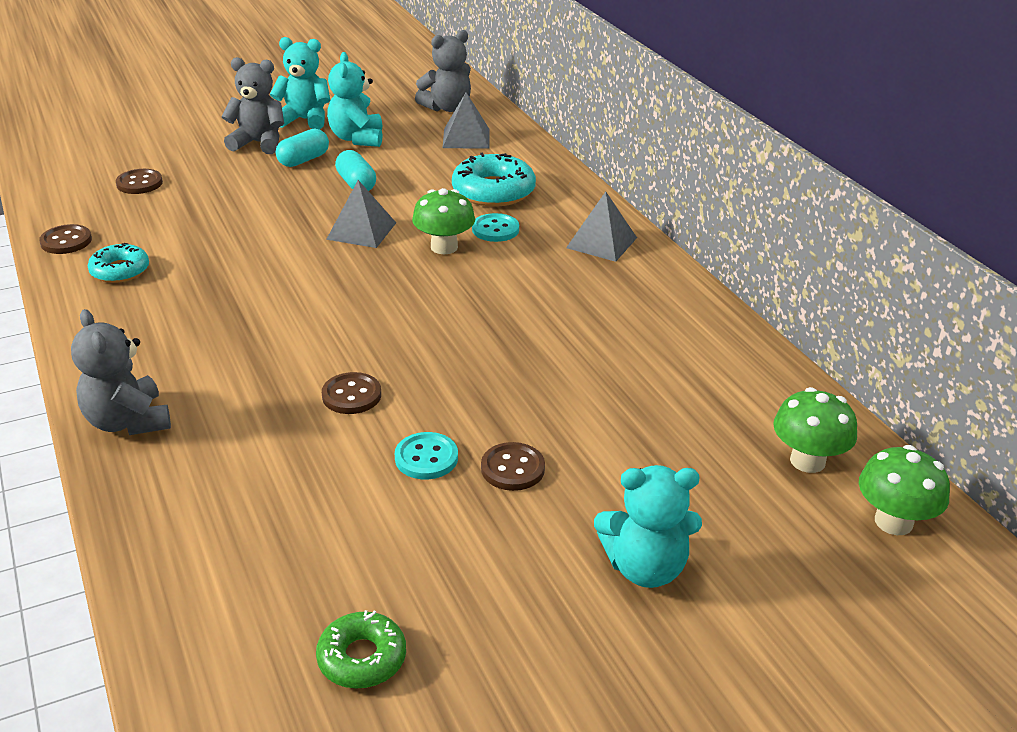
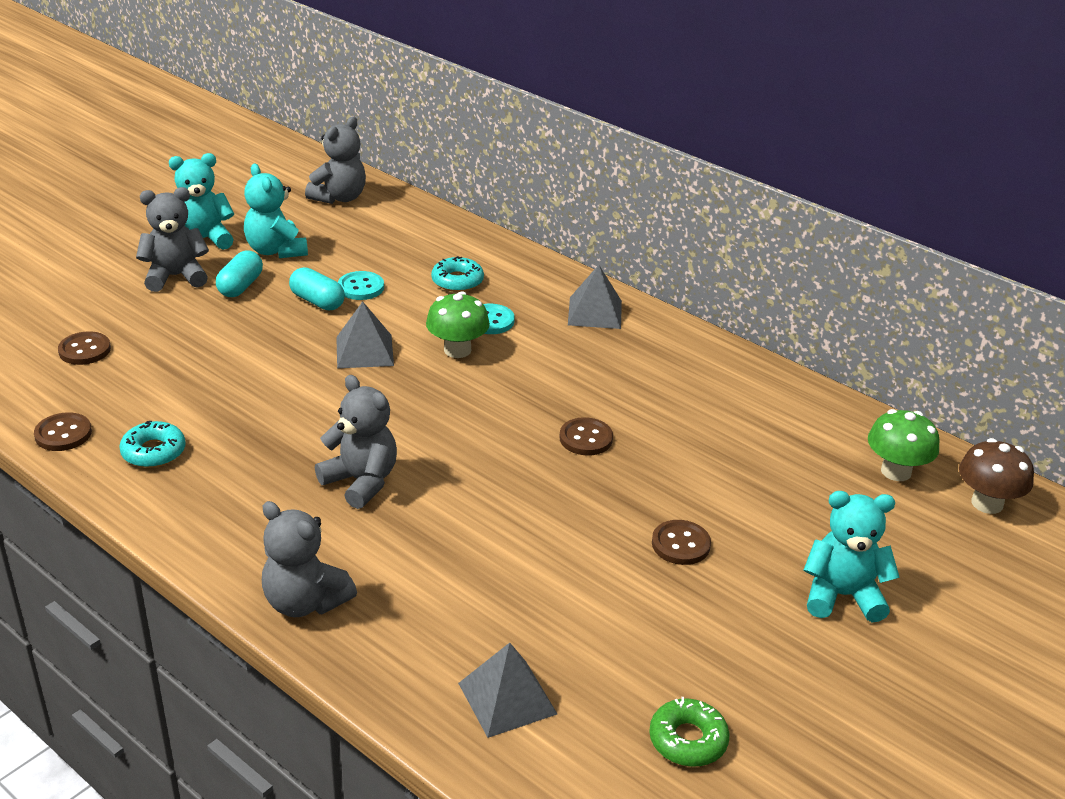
camera: 25 degrees left, 0 degrees up
(264, 335) = (361, 482): none -> grey teddy bear
(351, 395) = (492, 518): brown button -> brown button (586, 438)
(426, 458) = (603, 556): turquoise button -> turquoise button (361, 287)
(466, 138) = (385, 228): grey pyramid -> grey pyramid (507, 698)
(493, 191) = (457, 281): turquoise donut -> turquoise donut, size x0.61
(645, 568) = (842, 596): turquoise teddy bear -> turquoise teddy bear turned 150 degrees counterclockwise
(893, 522) = (987, 503): green mushroom -> brown mushroom

